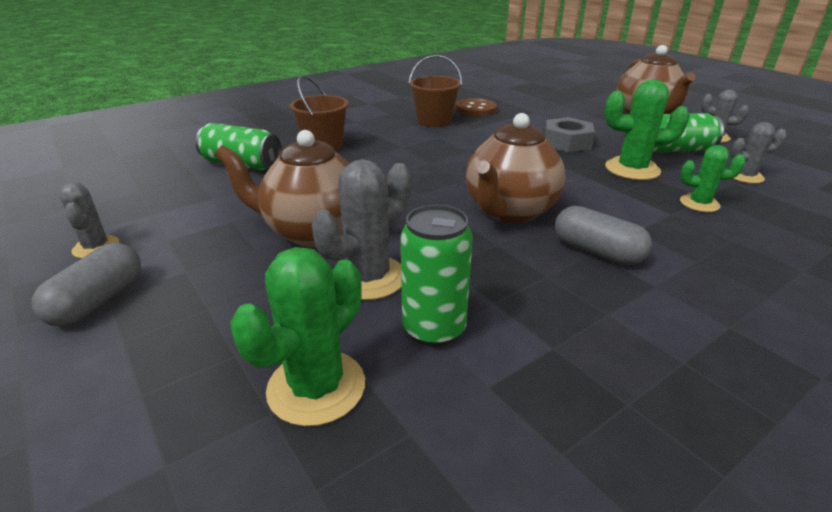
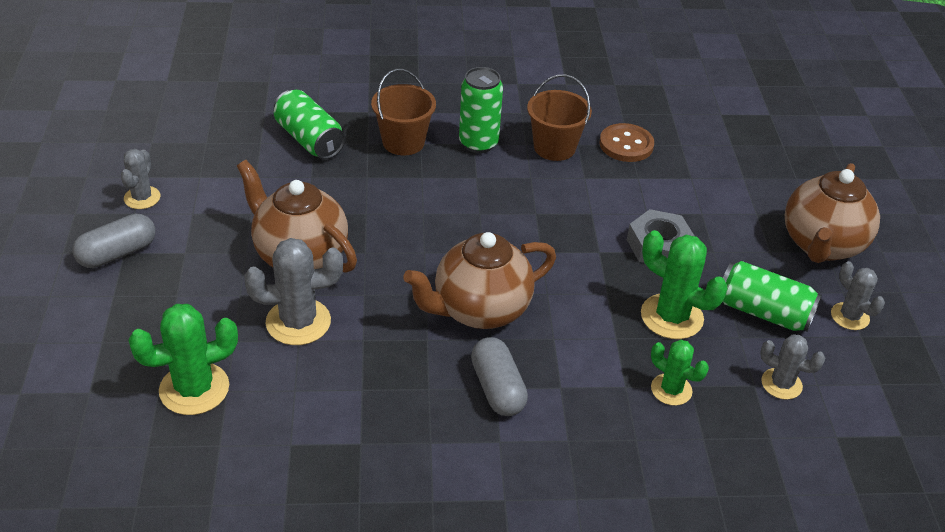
camera: 30 degrees right, 10 degrees up
(434, 329) = (299, 387): green can -> green can (478, 143)

